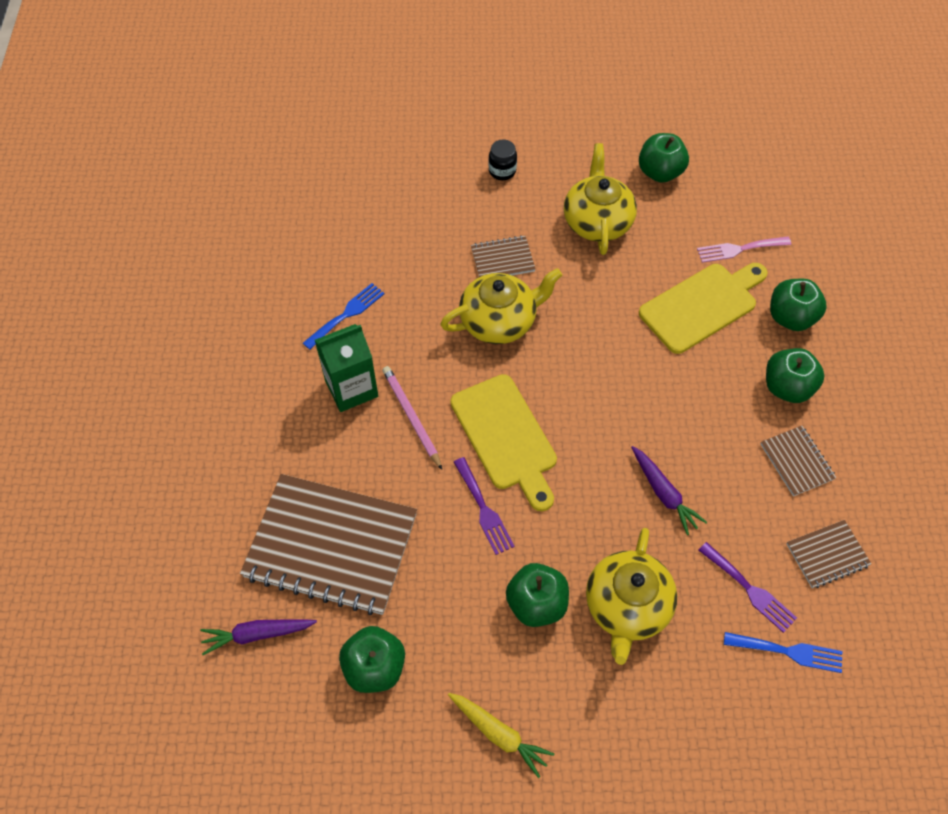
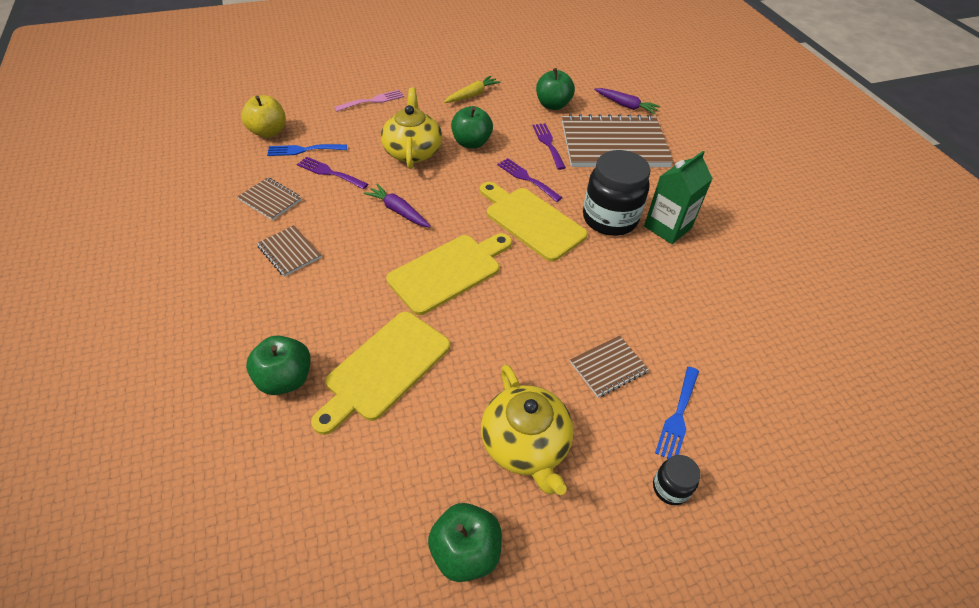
camera: 160 degrees right, 10 degrees down
(257, 634) = (625, 105): purple carrot -> purple carrot turned 60 degrees clockwise
(347, 314) = (715, 279): blue fork -> blue fork (678, 416)
(411, 417) = (609, 219): pink pencil -> black jar
(424, 572) = (548, 144): none -> purple fork
(499, 321) = (580, 305): yellow teapot -> none
(499, 734) = (472, 95): yellow carrot -> yellow carrot turned 120 degrees clockwise
(621, 392) = (449, 271): none -> yellow cutting board
(739, 249) = (346, 452): pink fork -> pink fork (373, 101)
(787, 387) = (294, 308): green apple -> none
(827, 555) = (270, 200): brown notebook -> brown notebook turned 75 degrees clockwise
(845, 713) = (269, 132): none -> yellow apple

